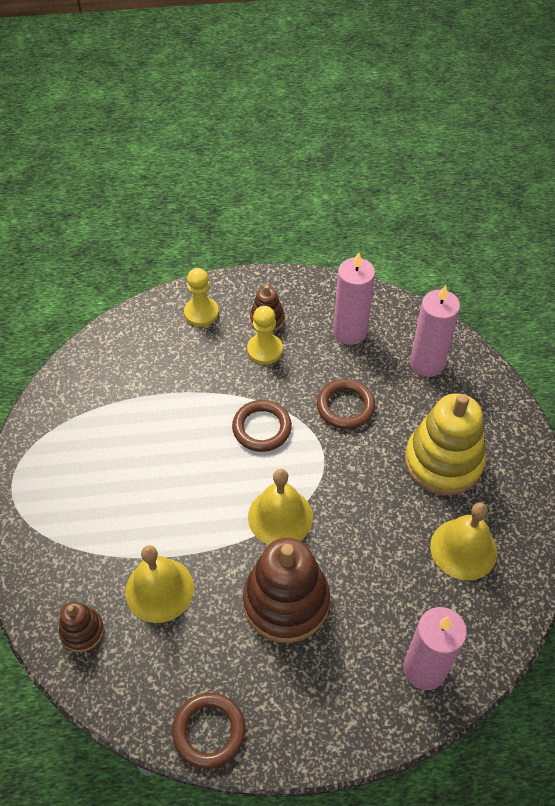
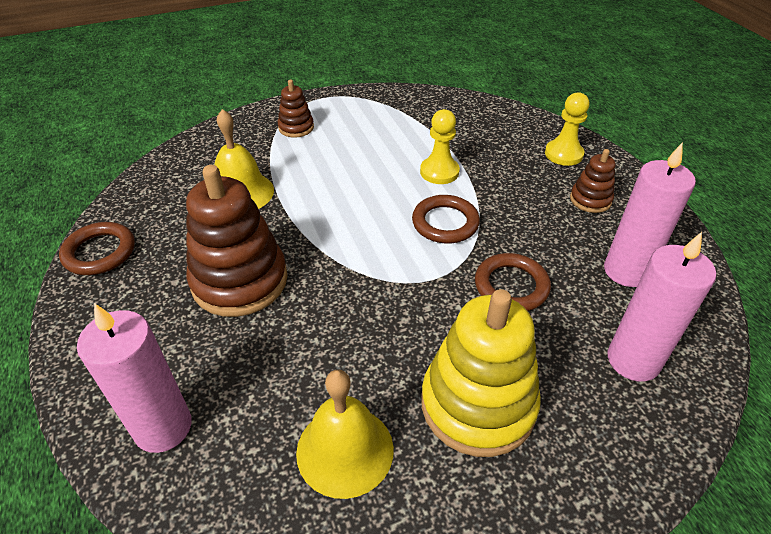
camera: 75 degrees right, 10 degrees down
(82, 631) = (196, 159): brown stacking toy -> brown stacking toy (296, 128)
(265, 350) = (548, 206): yellow pawn -> yellow pawn (439, 172)
(280, 516) = (340, 257): yellow bell -> none

